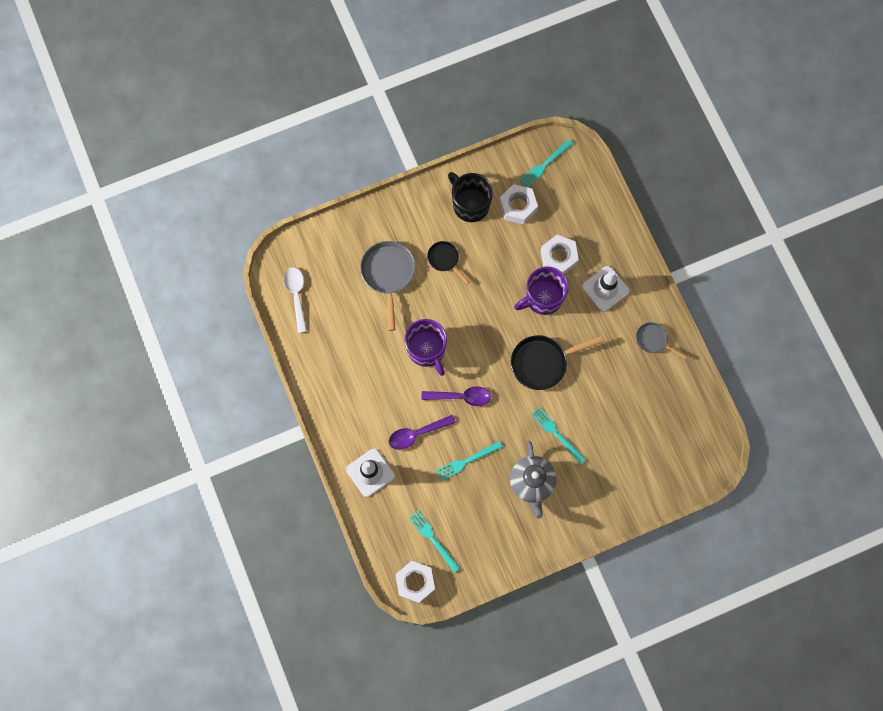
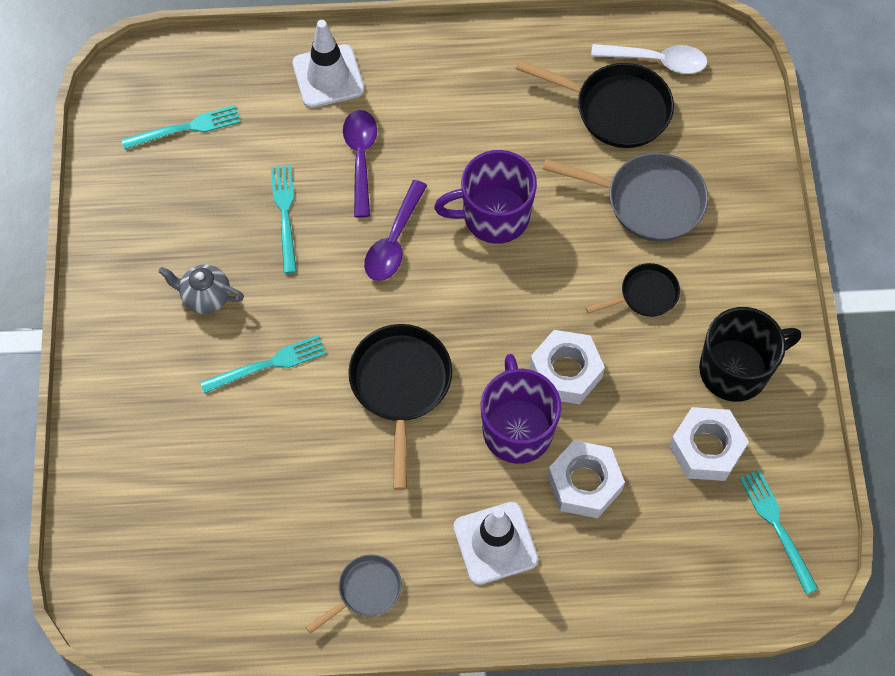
camera: 110 degrees right, 10 degrees down
(336, 308) = (616, 109): none -> black pan
(415, 582) = (134, 85): white nut -> white nut (565, 372)
(532, 483) = (206, 297): grey teapot -> grey teapot, size x0.62

